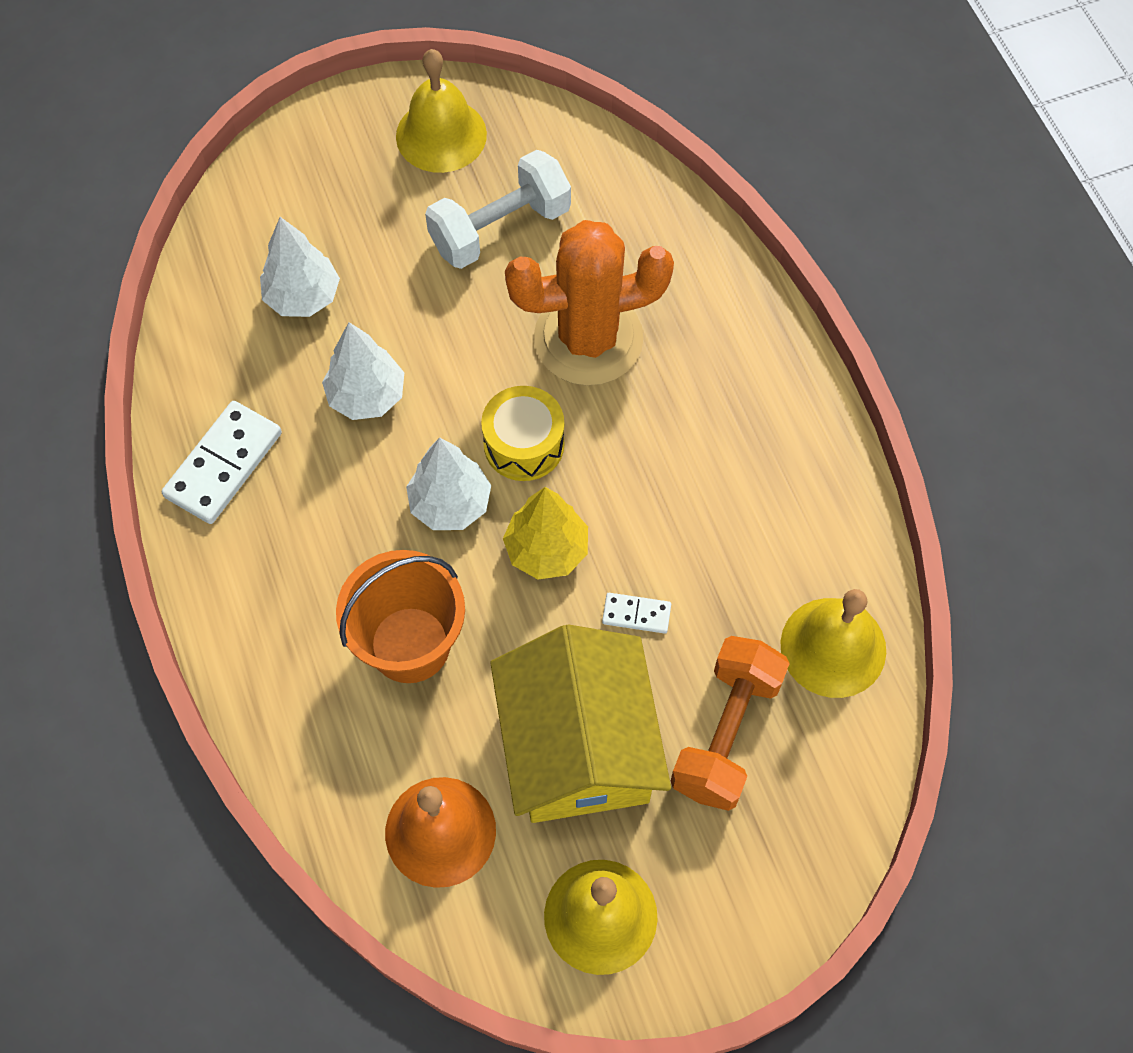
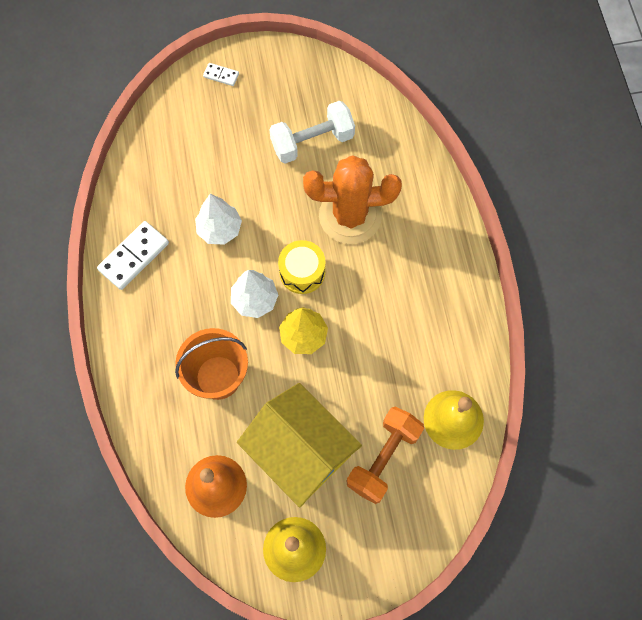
camera: 10 degrees right, 5 degrees up
(303, 297) = (194, 165): white tree -> none
(441, 135) = (289, 80): yellow bell -> none
(578, 746) = (300, 451): yellow house -> yellow house turned 45 degrees counterclockwise
(636, 614) = (346, 381): white domino -> white domino (221, 75)

